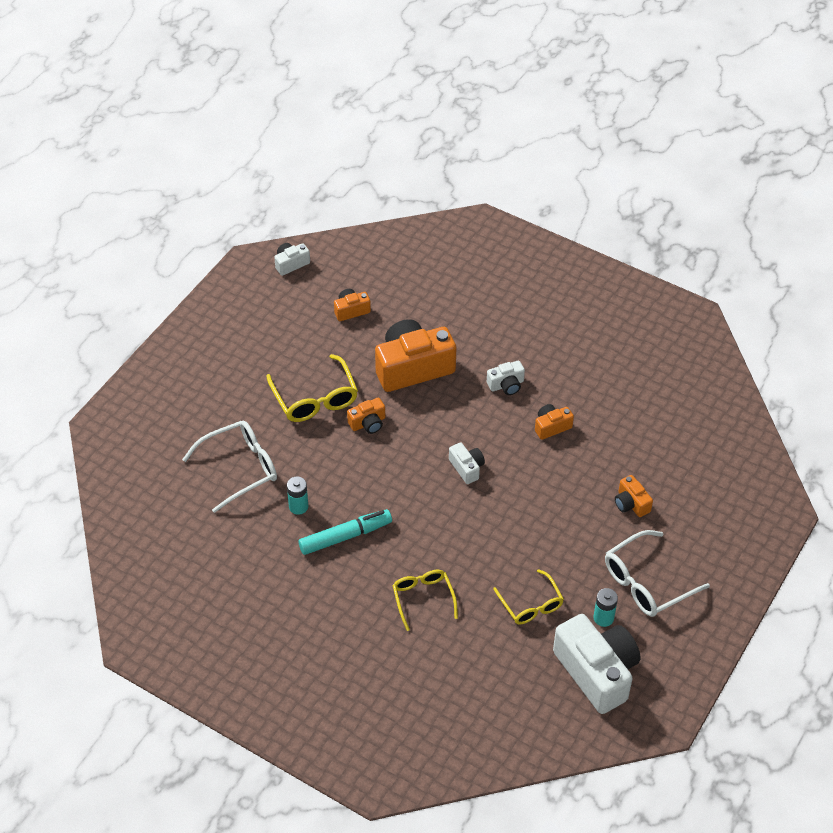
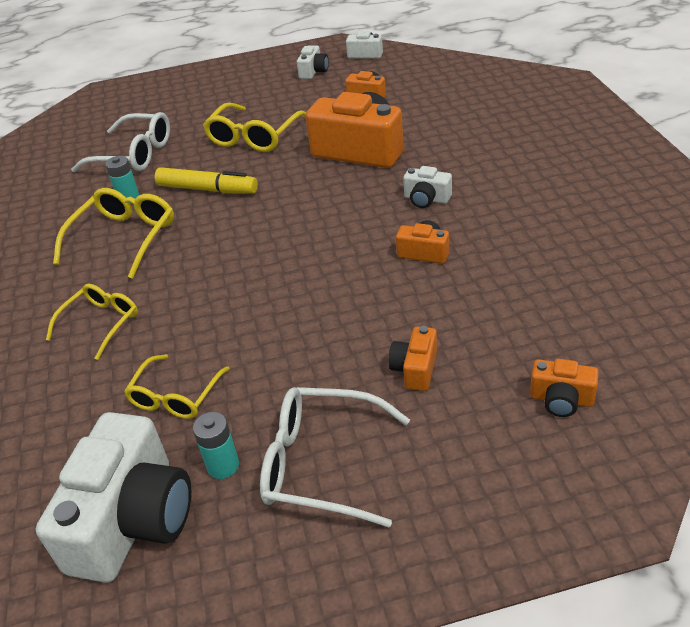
camera: 50 degrees right, 10 degrees down
(345, 536) = (124, 238): turquoise marker -> yellow glasses
(347, 464) = (207, 189): none -> yellow marker
(368, 423) = (267, 170): orange camera -> orange camera (561, 399)
(467, 468) = (296, 243): white camera -> white camera (313, 71)

